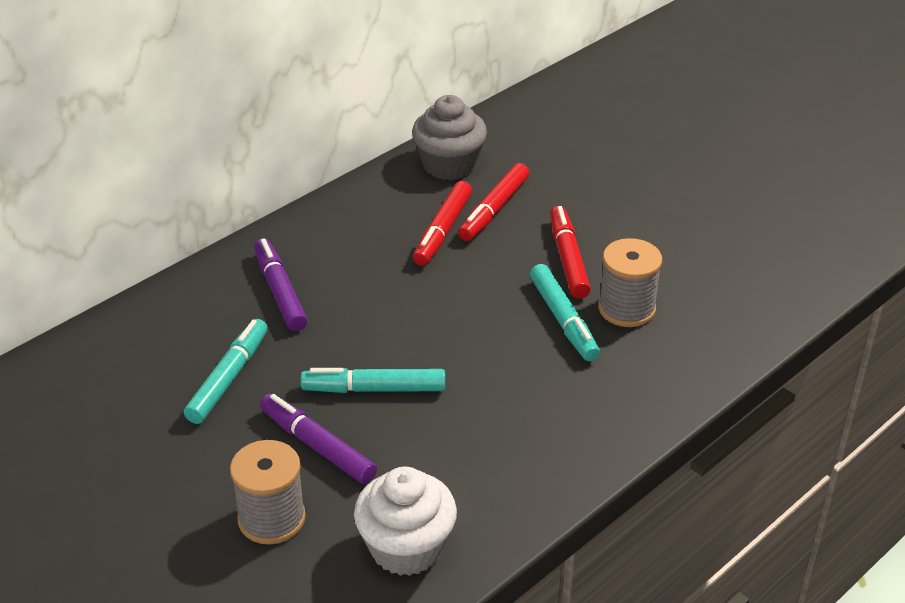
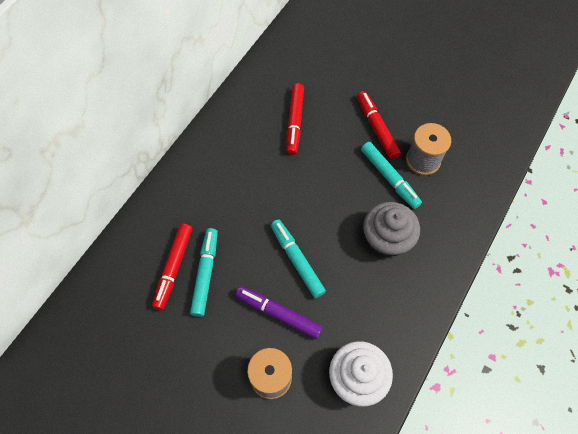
camera: 15 degrees left, 25 degrees up
(280, 292) = (212, 195): purple marker -> none
(374, 389) = (297, 260): turquoise marker -> turquoise marker turned 75 degrees clockwise
(449, 165) = (280, 66): grey cupcake -> grey cupcake (386, 239)
(494, 210) = (320, 98): red marker -> red marker (174, 268)

